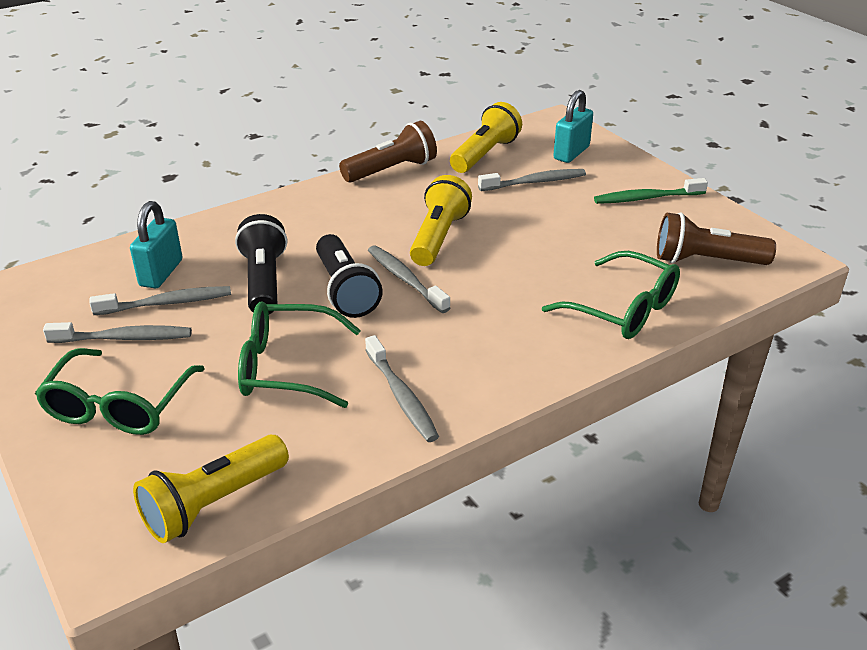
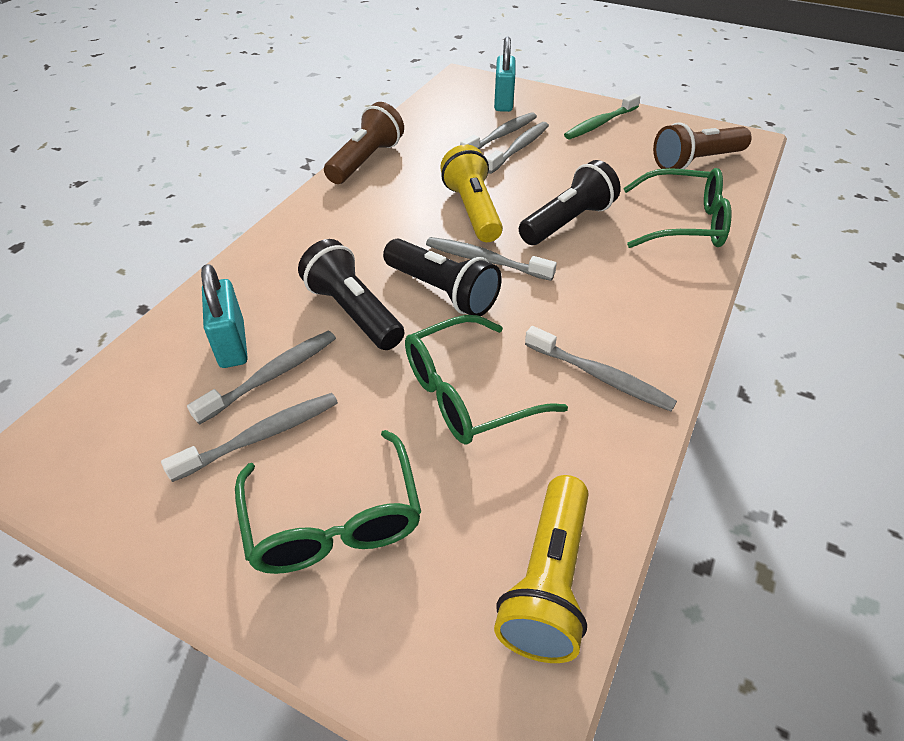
camera: 30 degrees left, 10 degrees up
(485, 154) = (434, 123): yellow flashlight -> none
(512, 273) = (567, 222): none -> black flashlight
(538, 198) = (518, 148): none -> grey toothbrush

